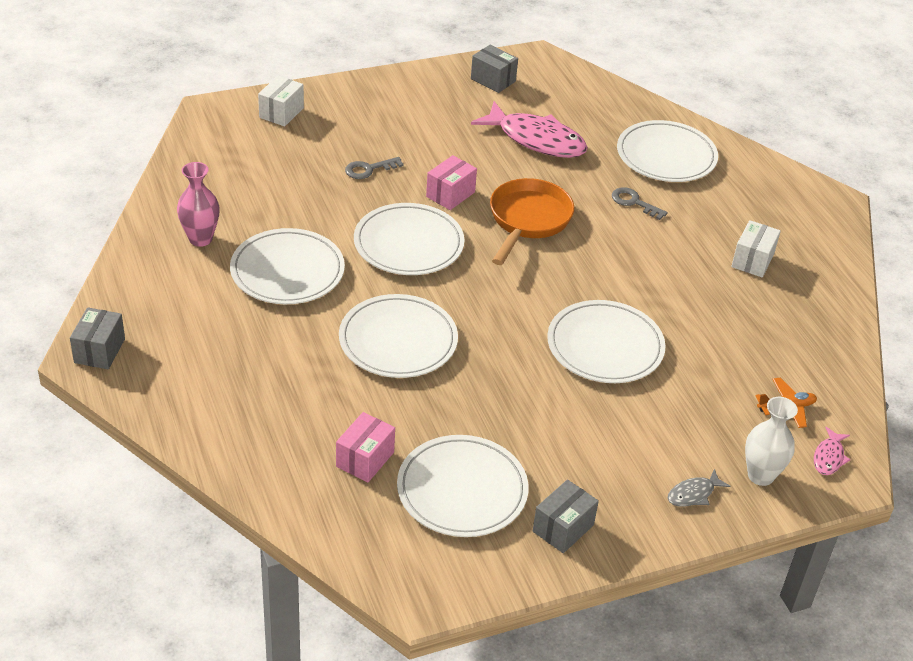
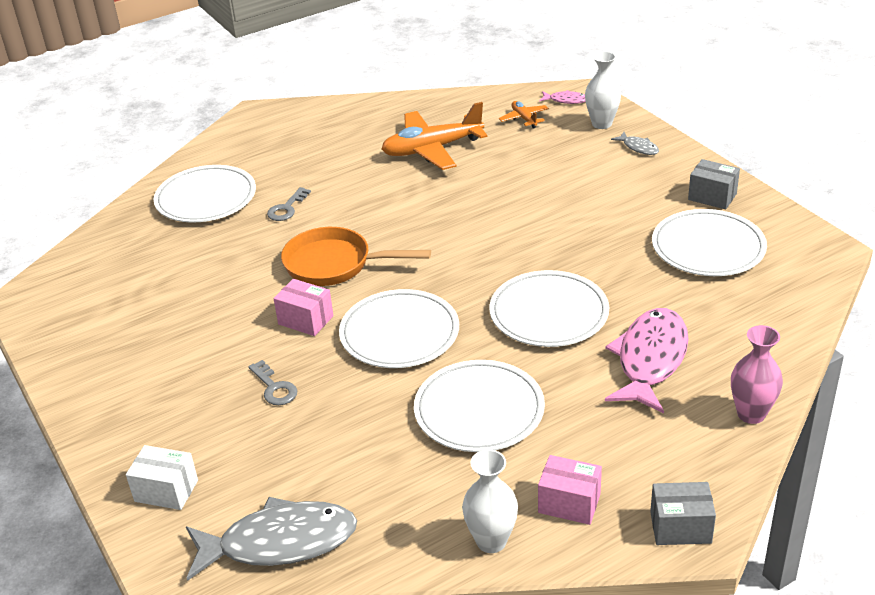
camera: 95 degrees left, 5 degrees down
(146, 250) = (491, 541): none -> white vase
(200, 239) = (450, 497): pink vase -> pink vase (751, 414)
(203, 156) = (280, 542): none -> grey fish
(365, 459) = (709, 304): pink box -> pink box (569, 503)
(493, 80) = (74, 325): grey box -> none
(536, 140) = (192, 278): pink fish -> pink fish (650, 360)
(605, 346) = (497, 201): white plate -> none
(727, 317) = (432, 149): none -> orange plane
(752, 260) = (352, 144): white box -> none

